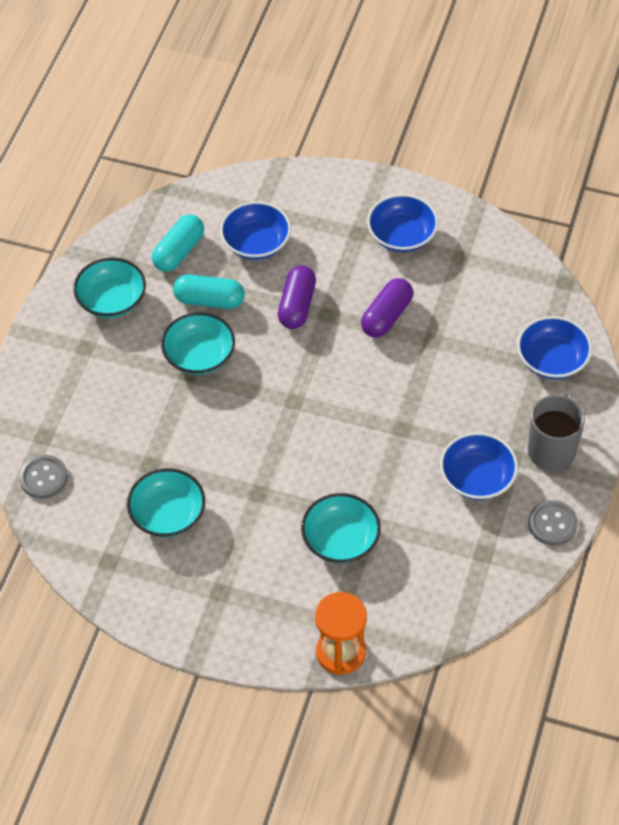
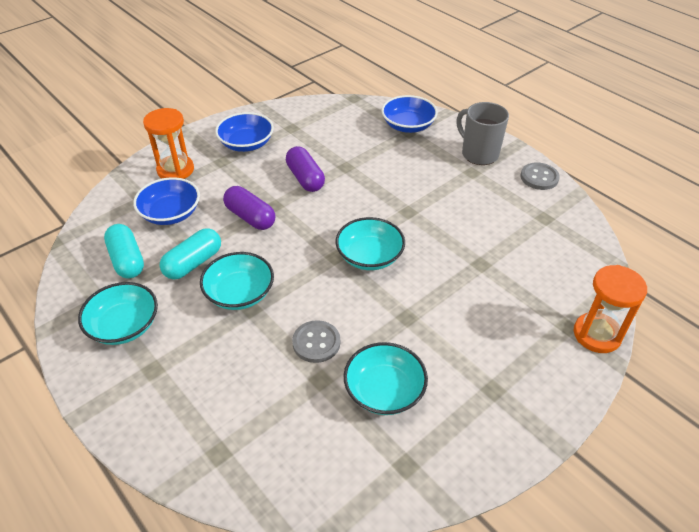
camera: 60 degrees left, 10 degrees down
(43, 478) = (267, 478): grey button -> grey button (316, 342)
(317, 205) = (175, 170): none -> orange hourglass
(340, 539) = (486, 287): turquoise bowl -> turquoise bowl (369, 256)
(477, 477) = (478, 194): blue bowl -> none

